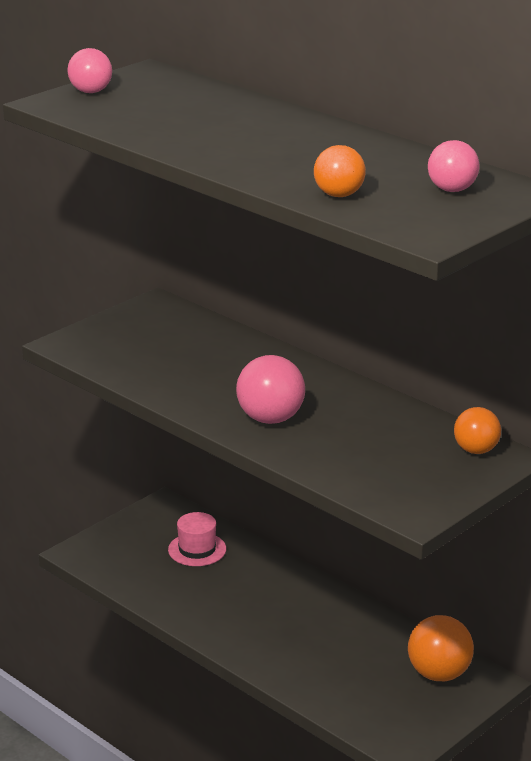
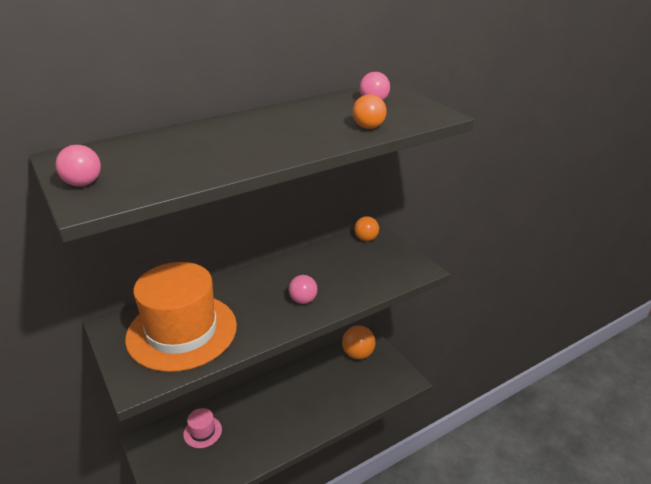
camera: 75 degrees left, 5 degrees up
(164, 348) = (182, 331): none -> orange hat
(270, 419) = (303, 300): pink ball -> pink ball, size x0.66

